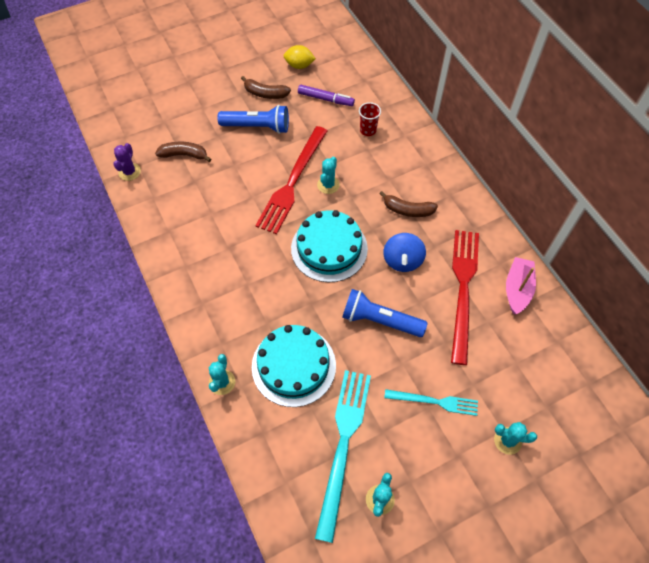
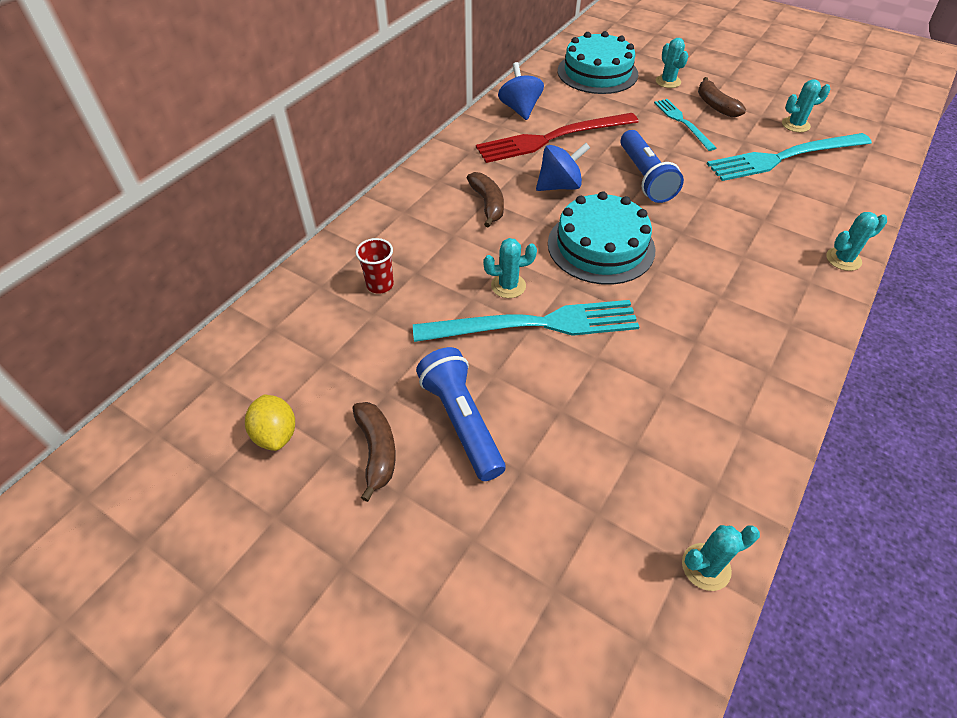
camera: 120 degrees left, 10 degrees down
(129, 172) = (706, 567): purple cactus -> turquoise cactus
(184, 155) = (599, 497): brown banana -> brown banana (715, 105)
(292, 182) = (534, 324): red fork -> turquoise fork
(293, 366) = (760, 215): turquoise cake -> turquoise cake (597, 72)
(325, 99) = (342, 359): purple marker -> none
(517, 289) = (520, 109): pink boat -> blue spinning top

